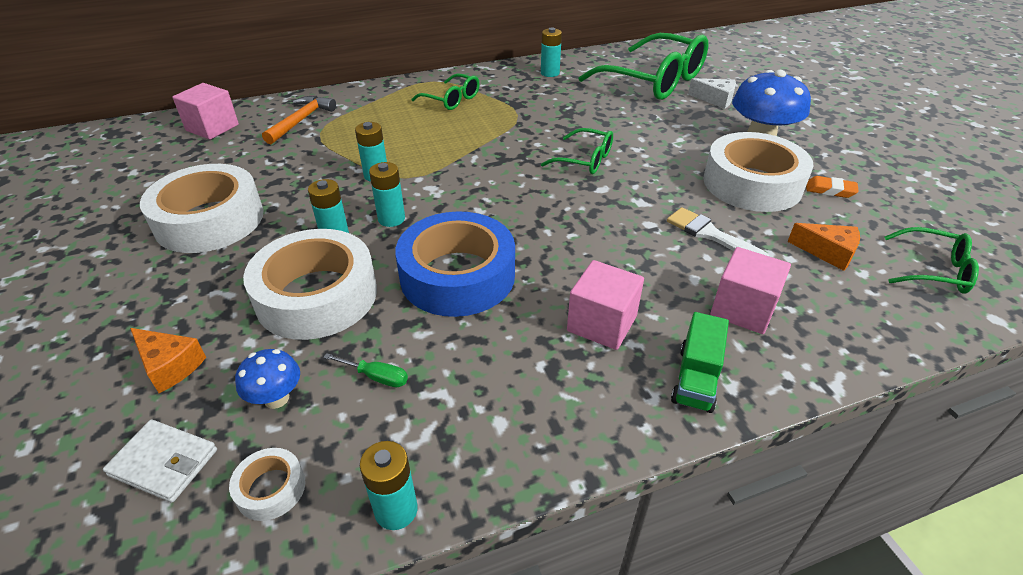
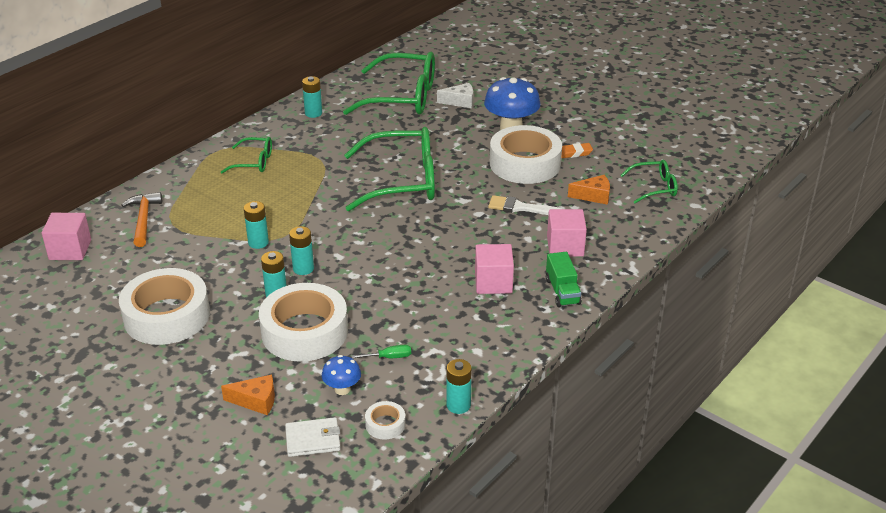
camera: 30 degrees left, 5 degrees down
(457, 275) = (384, 287): blue tape -> none
(584, 160) = (401, 181): green glasses -> green glasses, size x2.00

